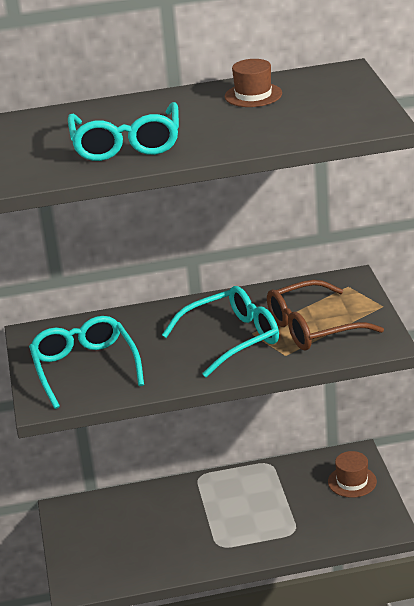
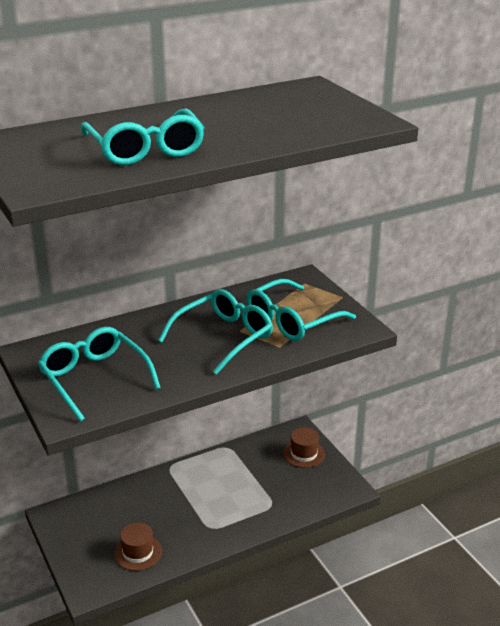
camera: 20 degrees left, 0 degrees up
(253, 95) = (242, 105): brown hat -> brown hat (138, 552)
(312, 328) = (291, 321): brown glasses -> turquoise glasses

